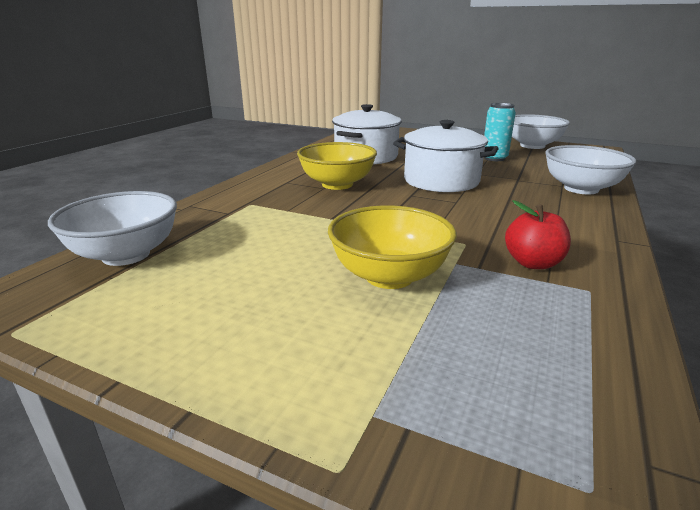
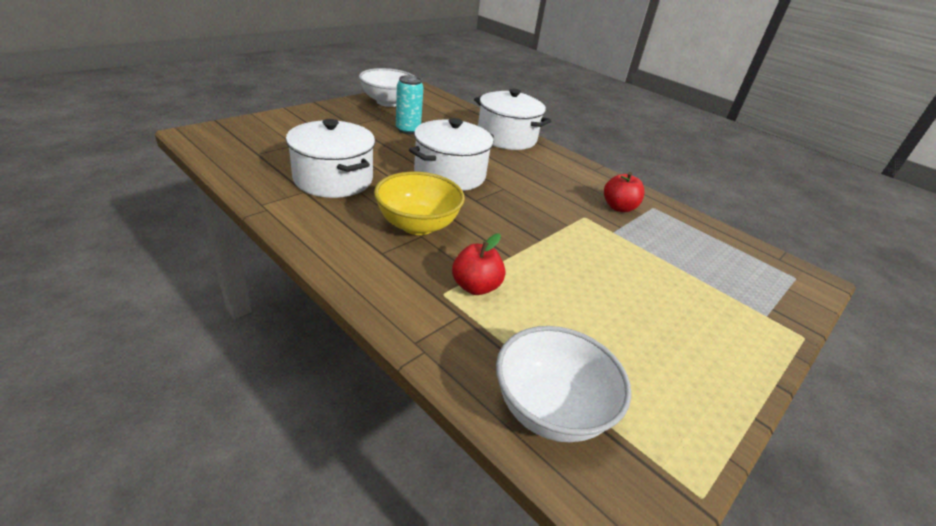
camera: 75 degrees left, 10 degrees up
(269, 212) = (475, 287): none -> red apple
(389, 276) = (627, 263): yellow bowl -> none
(581, 189) = (506, 137): white bowl -> white pot

